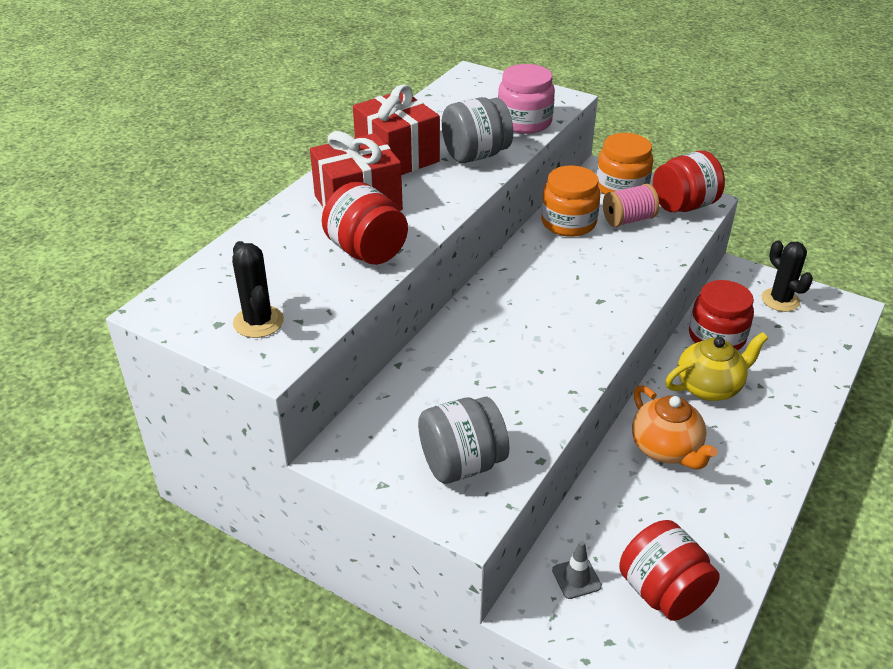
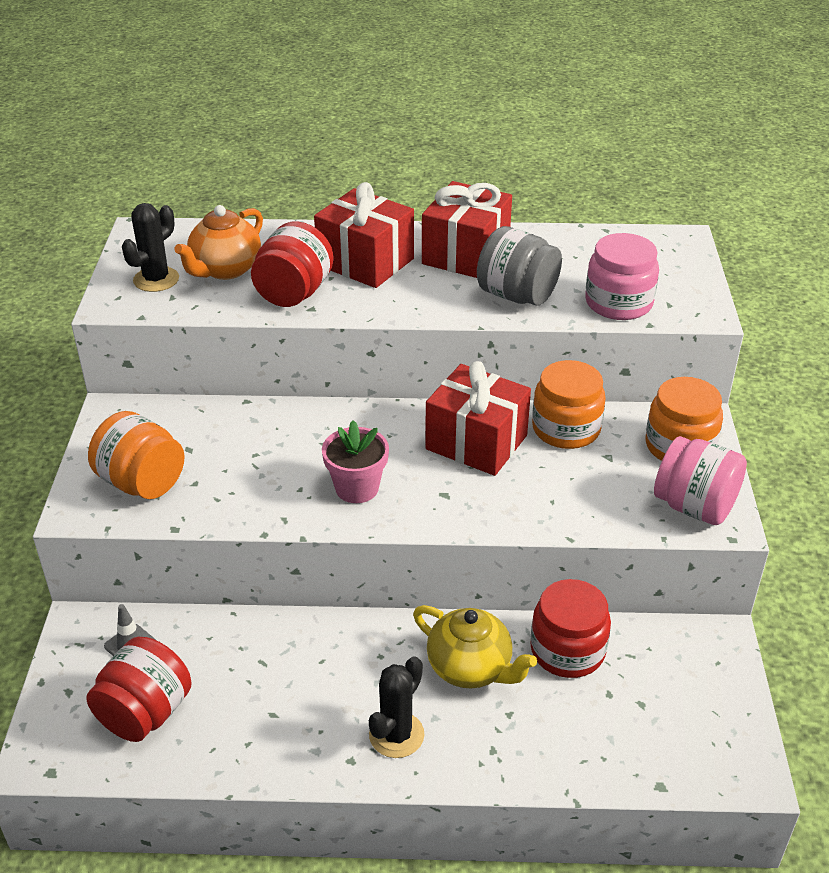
camera: 60 degrees right, 0 degrees up
(462, 464) = (142, 483): grey jar -> orange jar
(552, 265) = (476, 442): none -> red gift
(562, 340) = (357, 488): none -> pink flower pot
(628, 220) = (617, 470): pink spool -> none
(666, 449) = (343, 659): orange teapot -> orange teapot (225, 269)
(683, 205) = (694, 506): red jar -> pink jar
(780, 300) = (696, 693): black cactus -> black cactus (396, 735)

